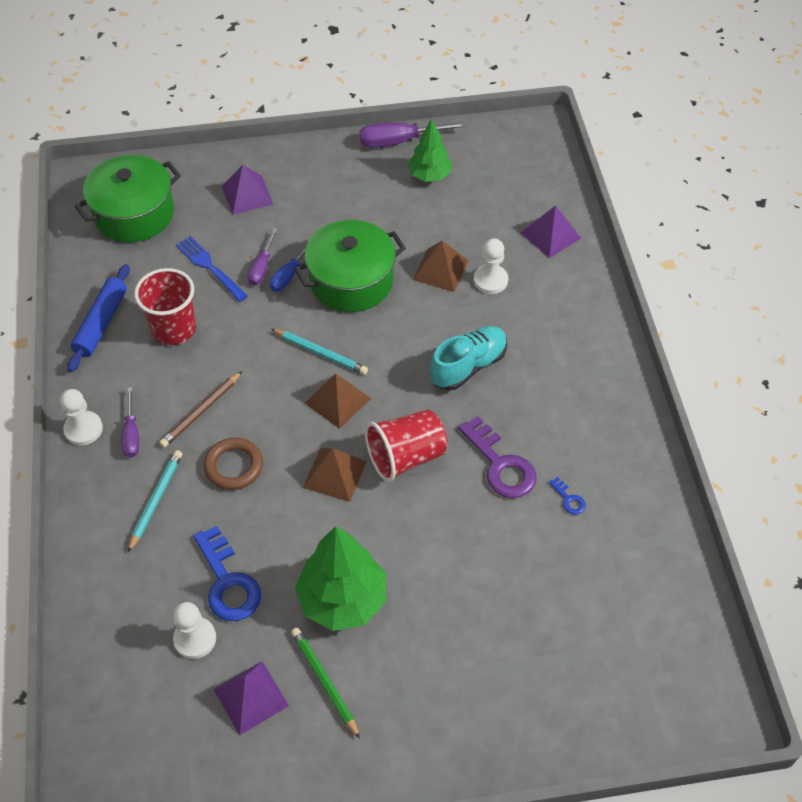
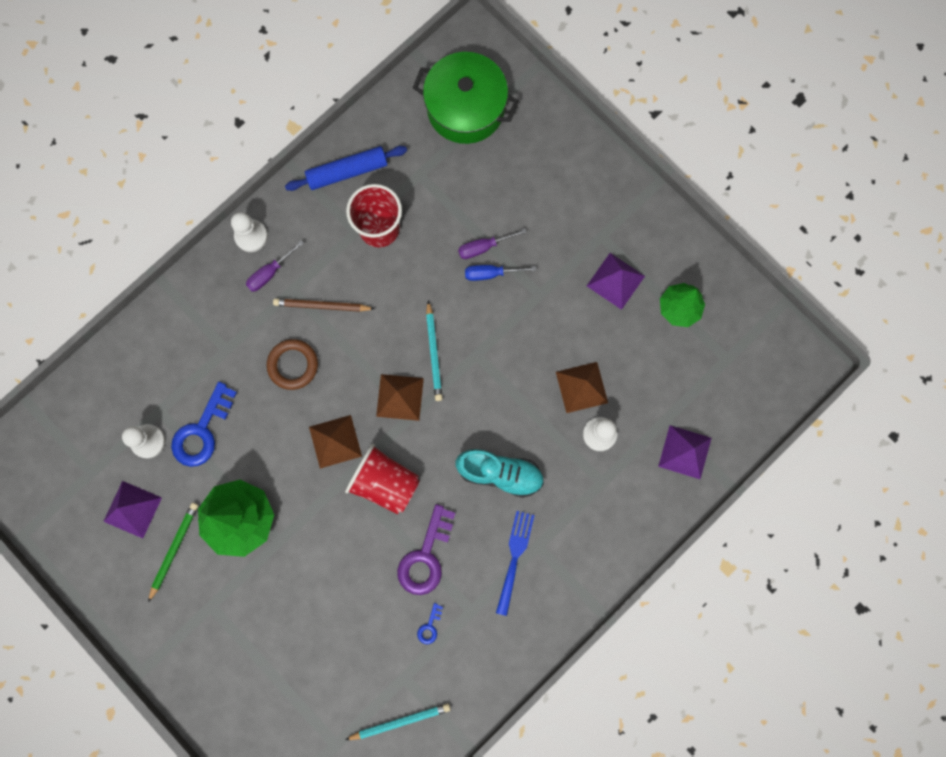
camera: 55 degrees right, 25 degrees up
(156, 500) = (230, 333): turquoise pencil -> turquoise pencil (400, 721)
(210, 267) = (455, 208): blue fork -> blue fork (514, 559)
(247, 195) = (548, 178): purple pyramid -> purple pyramid (615, 280)
(351, 281) = (519, 325): green pot -> none
(400, 141) = (700, 256): purple screwdriver -> none

